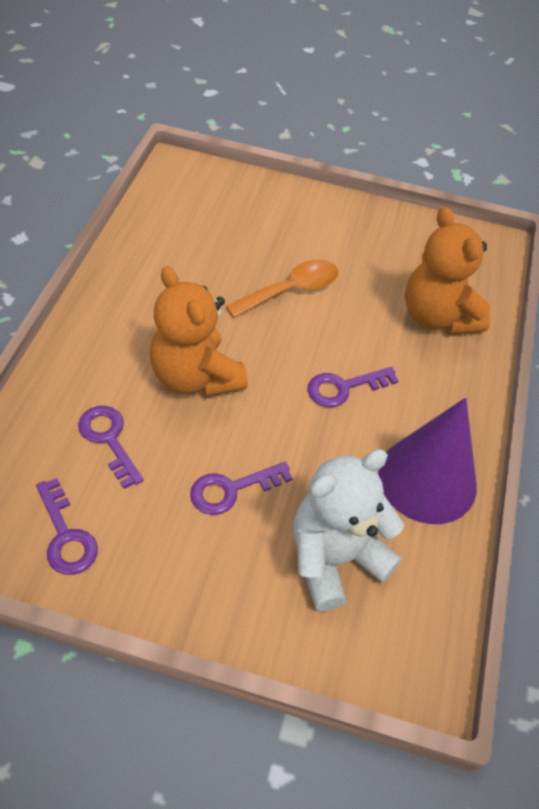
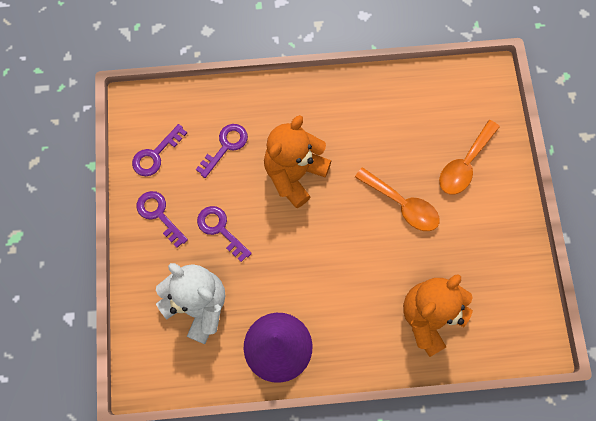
camera: 75 degrees right, 20 degrees up
(269, 223) = (464, 164): none -> orange spoon
(344, 388) = (329, 270): purple key -> purple key (159, 214)

